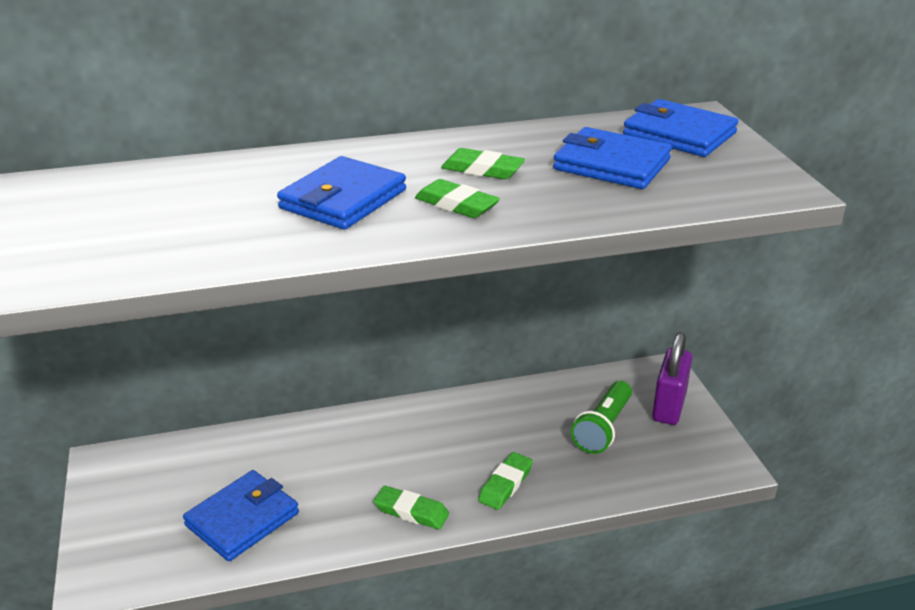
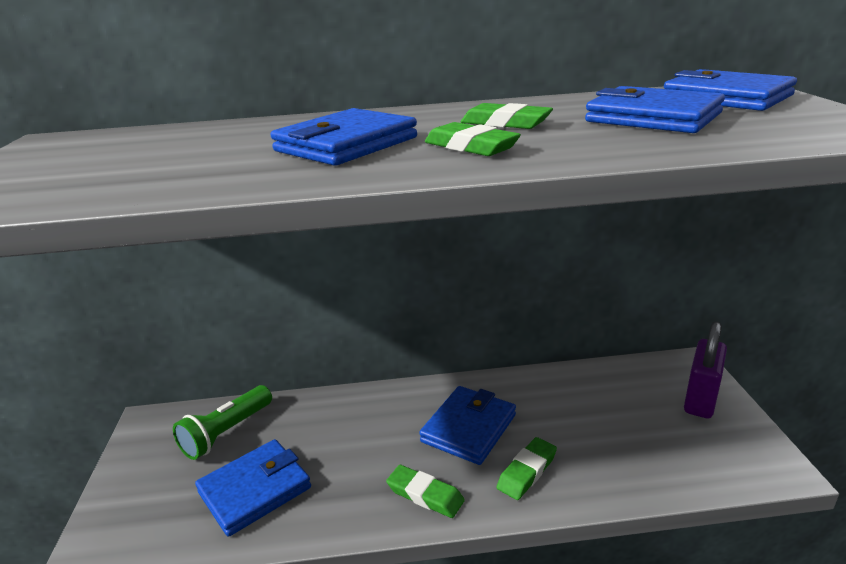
camera: 10 degrees right, 5 degrees down
(446, 447) = (469, 428): none -> blue wallet
(603, 428) = (631, 418): green flashlight -> green flashlight (226, 433)

